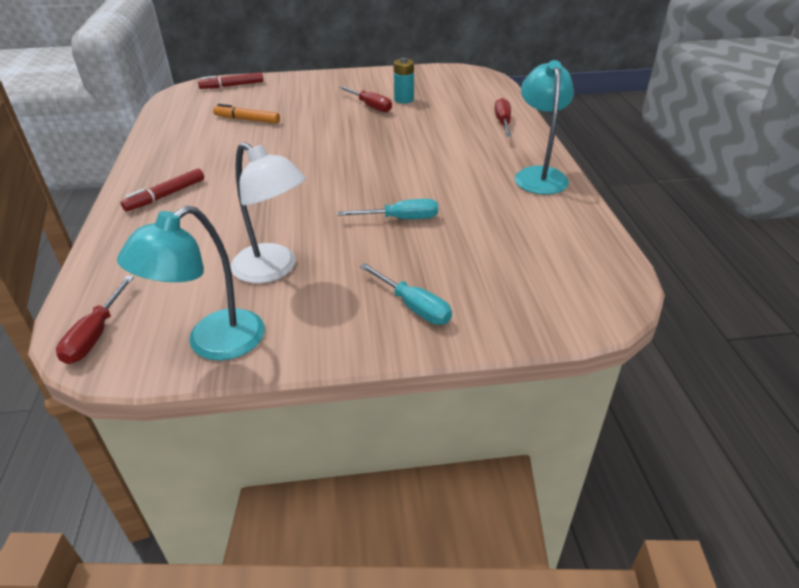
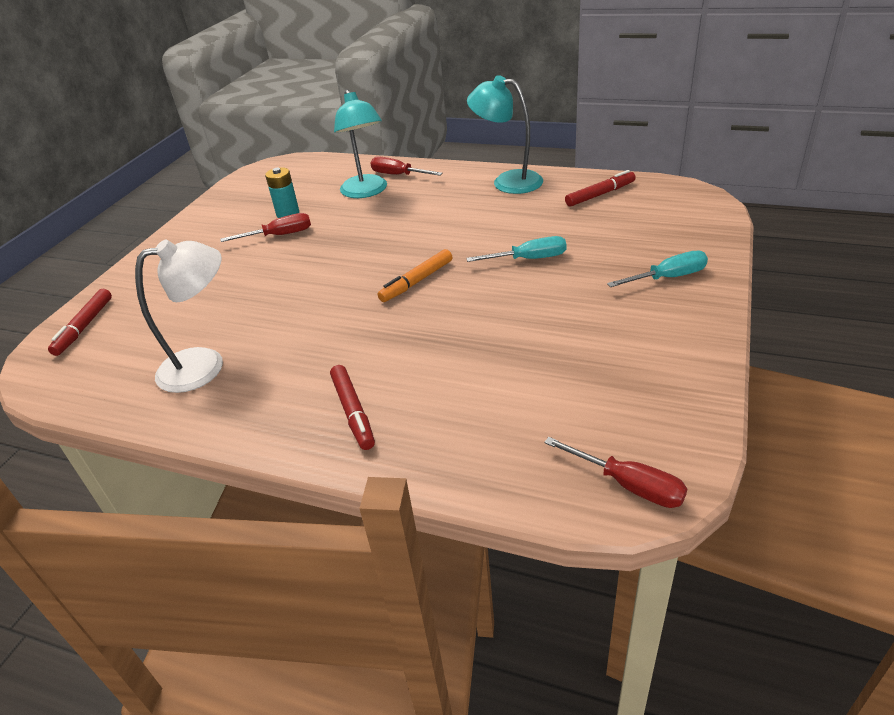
camera: 60 degrees left, 0 degrees up
(213, 343) = (676, 397): turquoise lamp -> turquoise lamp (366, 192)
(247, 120) = (210, 325): orange marker -> orange marker (417, 281)
(273, 269) = (570, 345): white lamp -> white lamp (205, 365)
(401, 219) = (529, 259): turquoise screwdriver -> turquoise screwdriver turned 60 degrees clockwise
(557, 232) = (600, 194): none -> red marker

